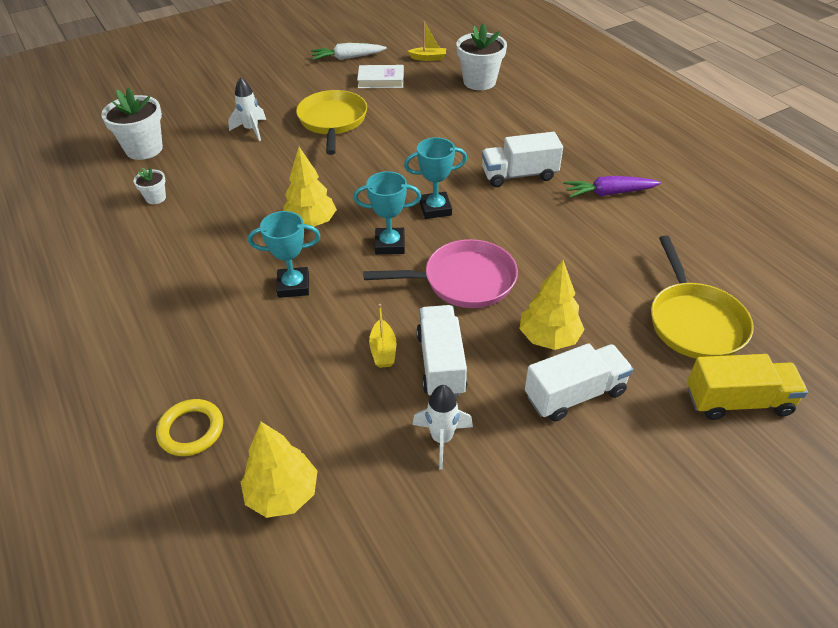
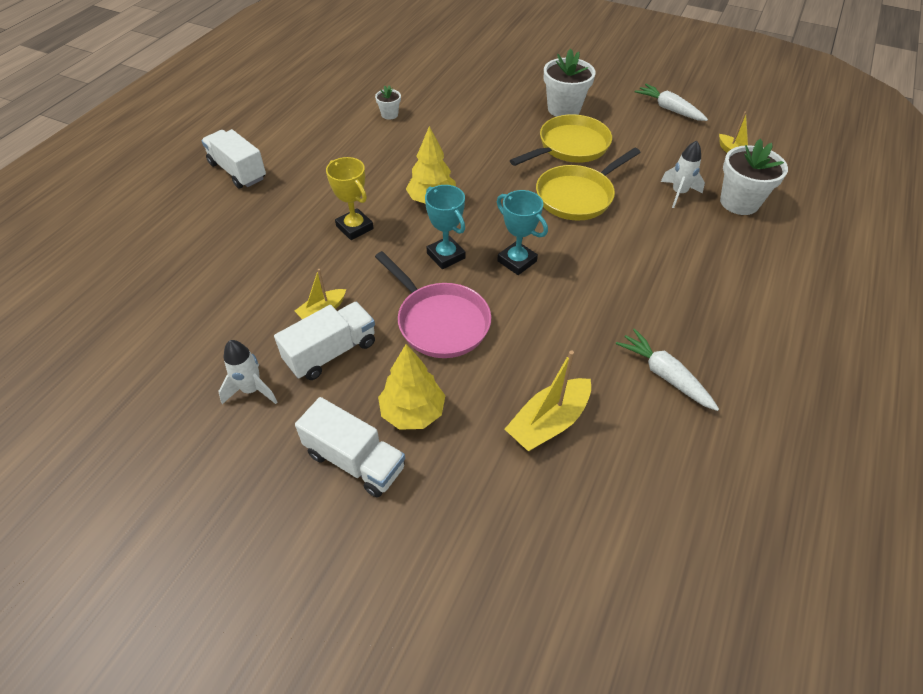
camera: 55 degrees right, 5 degrees up
(144, 149) = (436, 80): white flower pot -> white flower pot (564, 109)
(191, 430) = (186, 252): yellow ring -> none
(251, 130) = (511, 113): white rocket -> white rocket (678, 193)
(282, 494) = (155, 325): yellow tree -> none
(293, 286) = (354, 227): turquoise trophy -> yellow trophy
(381, 80) = (661, 143): white book -> none
(519, 175) = (622, 295): white truck -> white truck (238, 171)
(609, 193) = (665, 375): purple carrot -> white carrot
(611, 267) = (548, 422): none -> yellow boat
(694, 321) = (524, 526): yellow pan -> yellow pan (578, 196)
(738, 401) = (433, 607): yellow truck -> none

